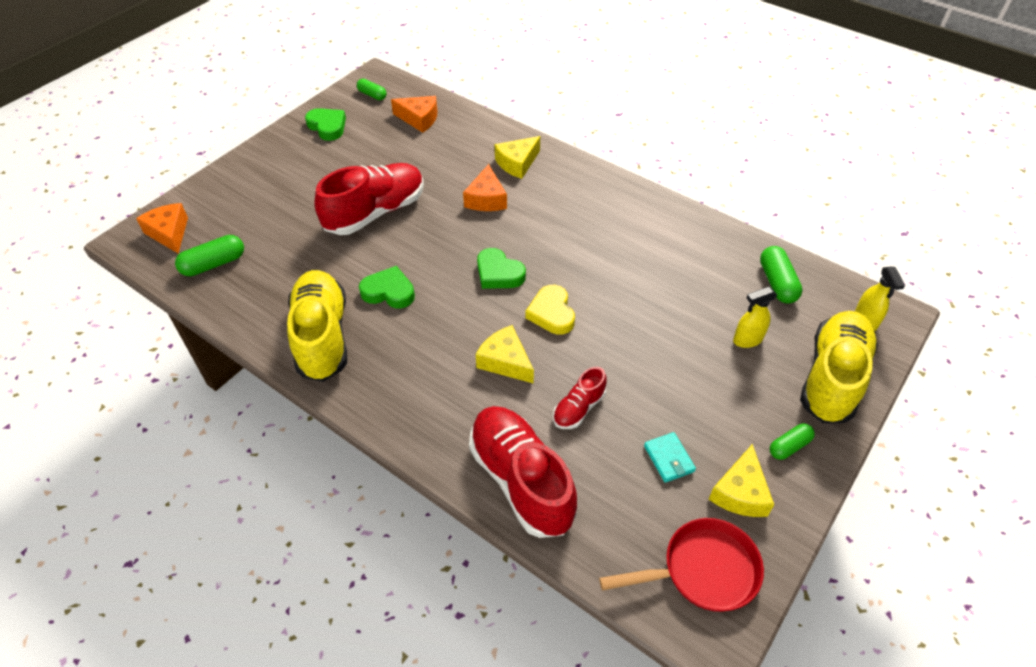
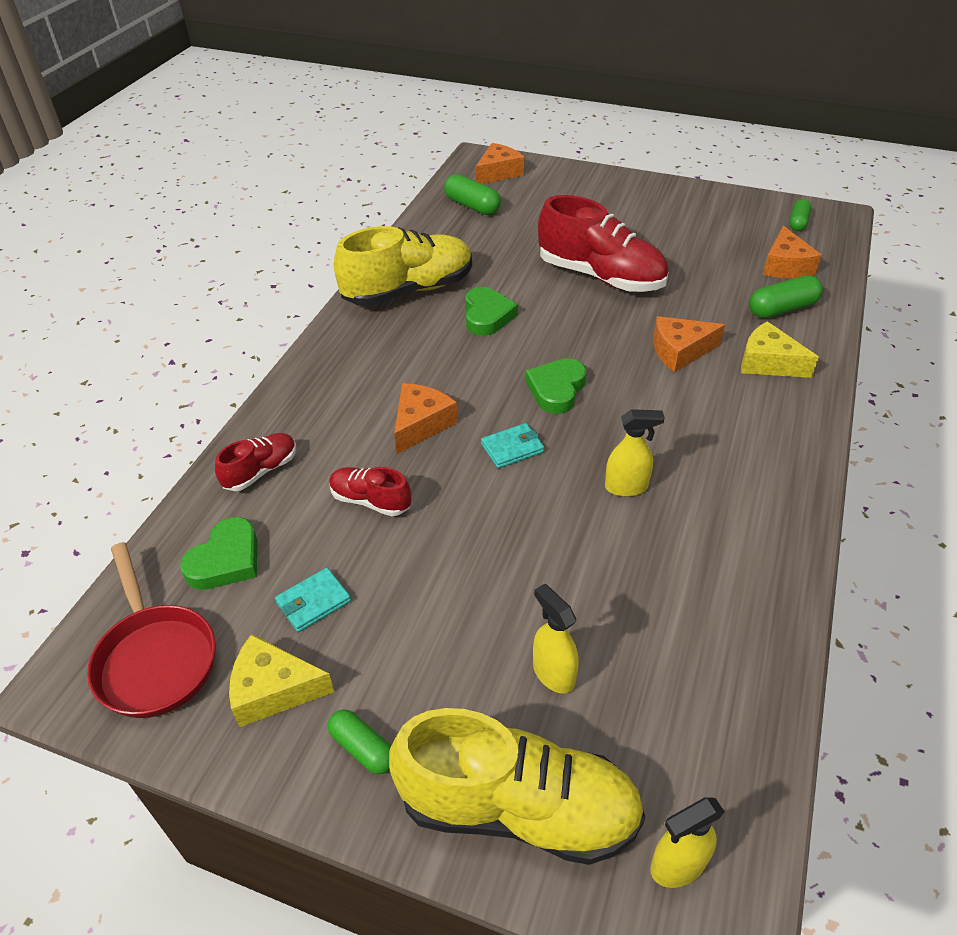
camera: 75 degrees right, 5 degrees down
(327, 127) = (715, 210): green heart -> green heart (226, 560)
(505, 361) = (421, 424): yellow cheese -> orange cheese
(521, 480) = (261, 471): red shoe -> red shoe, size x0.50
(551, 313) = (512, 448): yellow heart -> turquoise wallet
(608, 265) = (626, 487): none -> yellow spray bottle
(777, 283) = (701, 707): green capsule -> green capsule (782, 309)

